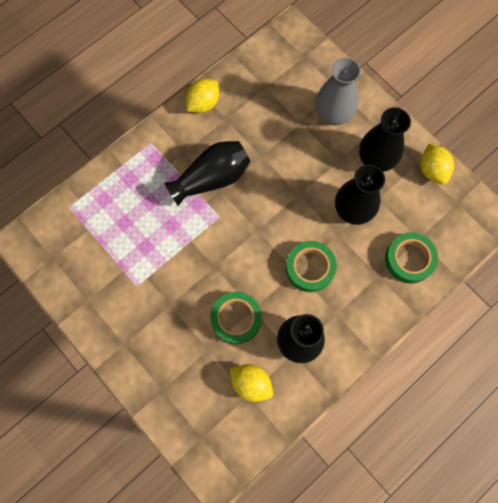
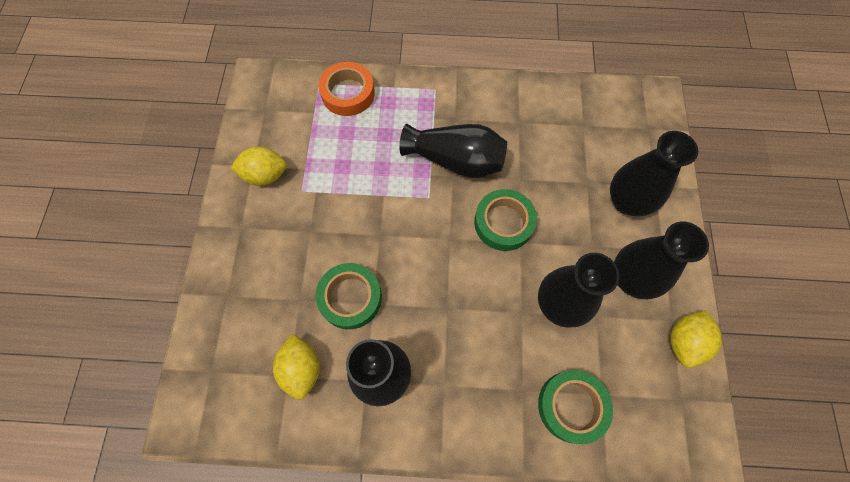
camera: 45 degrees right, 5 degrees down
(96, 196) = (348, 93): none -> orange tape
(203, 103) = (513, 94): yellow lemon -> yellow lemon (265, 175)
(310, 268) = (463, 318): green tape -> green tape (503, 223)
(333, 115) = (627, 201): grey vase -> black vase

